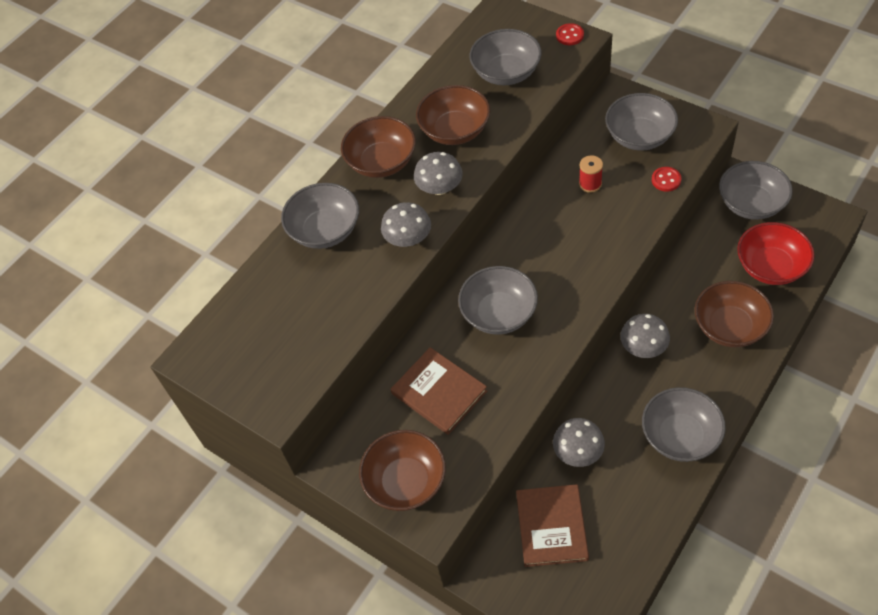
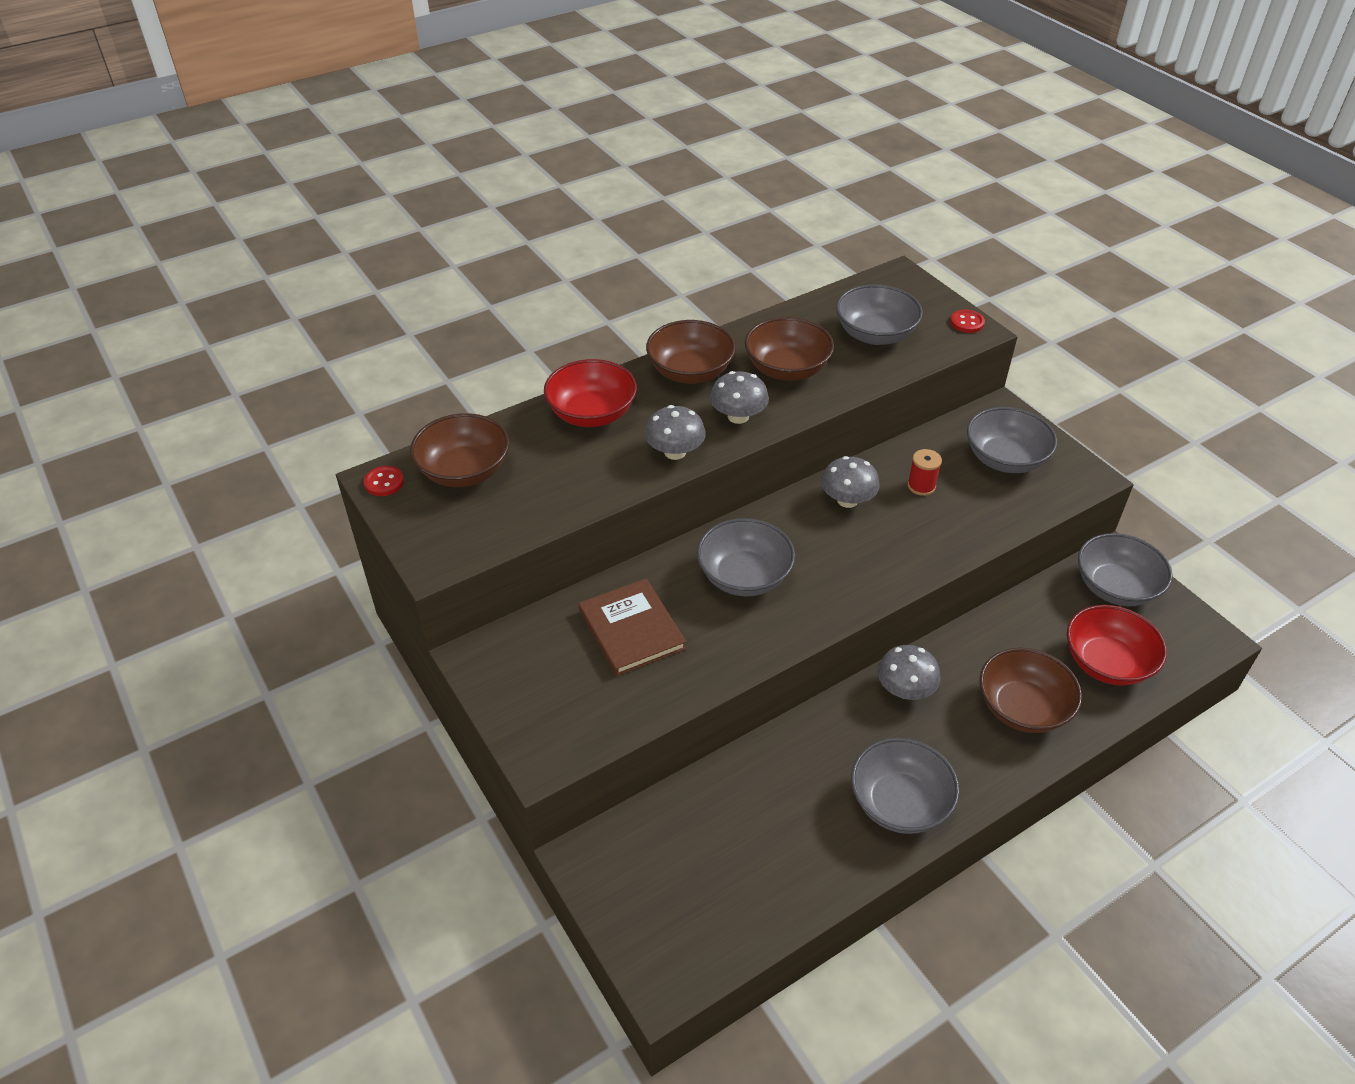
camera: 15 degrees right, 10 degrees down
(325, 230) = (592, 414): grey bowl -> red bowl
(406, 481) = (542, 705): brown bowl -> brown bowl (464, 471)
(551, 527) = (692, 838): brown book -> none
(578, 452) = (767, 770): grey mushroom -> grey mushroom (847, 500)
(666, 180) = (1013, 513): red button -> red button (384, 482)

